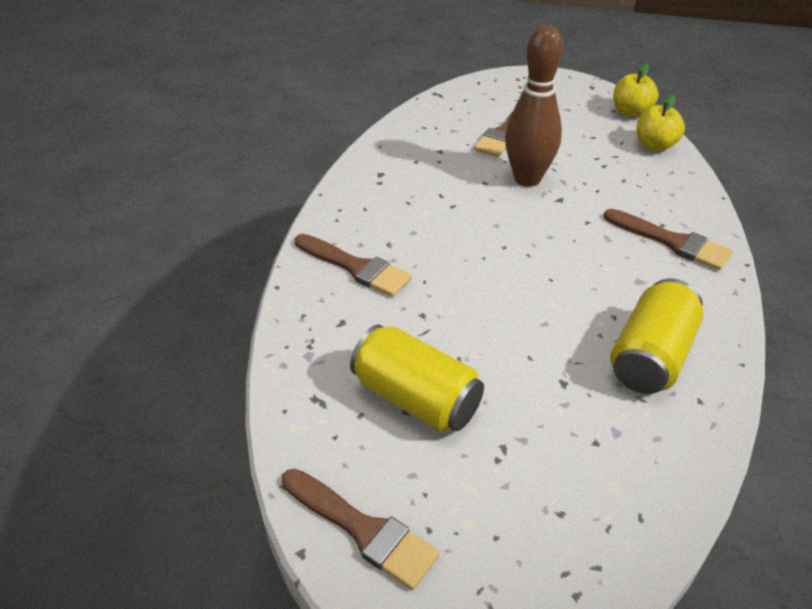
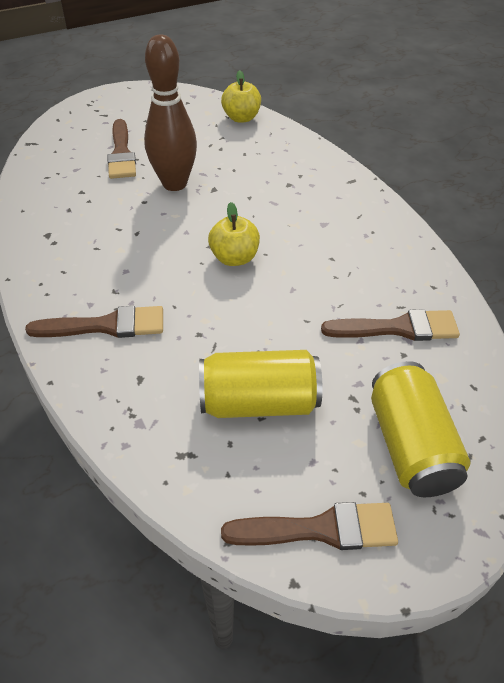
camera: 40 degrees left, 5 degrees up
(630, 112) = (201, 99): yellow apple -> yellow apple (234, 258)
(651, 356) = (379, 273): yellow can -> yellow can (410, 445)
(671, 242) = (317, 185): brown brush -> brown brush (397, 328)

